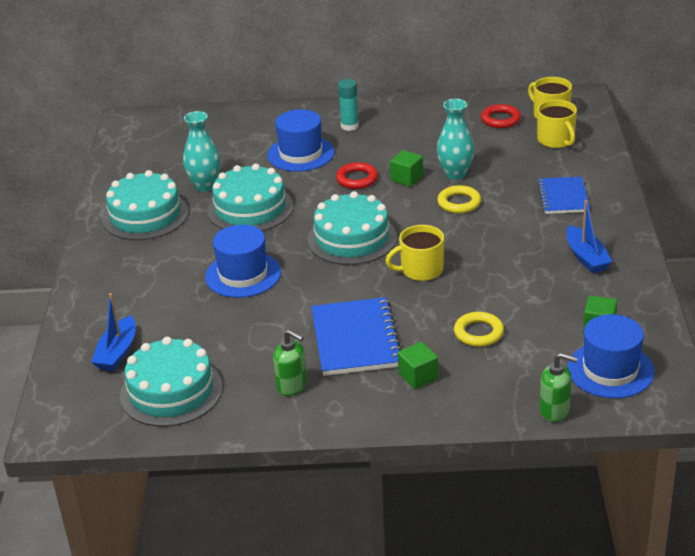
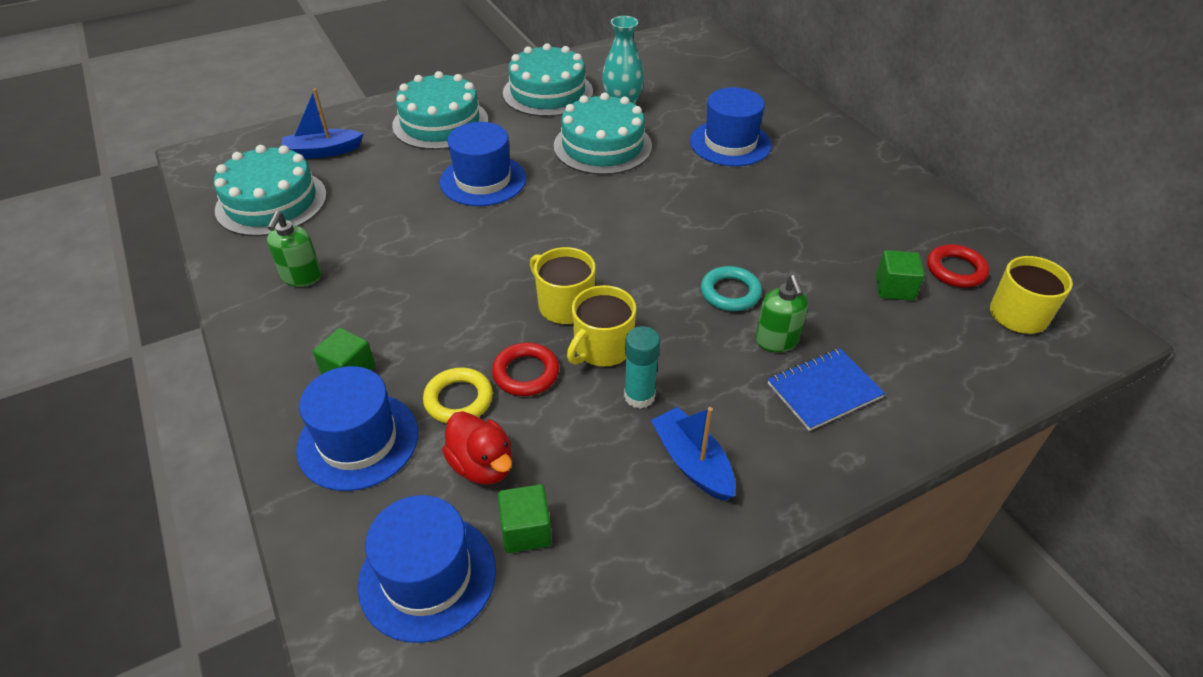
camera: 60 degrees right, 10 degrees up
(349, 126) = (816, 157): turquoise glue stick -> turquoise glue stick (639, 396)
(352, 238) = (594, 231): turquoise cake -> turquoise cake (440, 123)
(355, 339) = (403, 296): blue notebook -> none
(357, 179) = (714, 196): red ring -> red ring (526, 373)
(407, 178) = (747, 233): green cube -> green cube (894, 288)
(455, 174) = (791, 269): turquoise vase -> none
(459, 203) = (730, 293): yellow ring -> turquoise ring
(487, 381) = (358, 440): none -> blue hat
(540, 334) = (482, 465): none -> red duck
(555, 411) = (312, 535): green soap dispenser -> green soap dispenser (776, 341)
(556, 140) = (960, 340): yellow mug -> yellow mug (602, 348)
(586, 257) = (692, 462): blue boat -> blue boat turned 105 degrees clockwise

